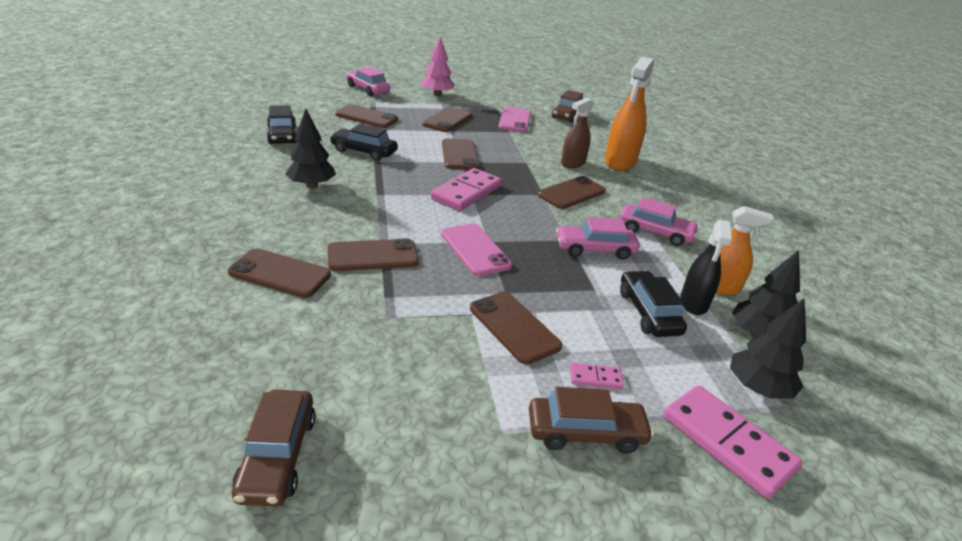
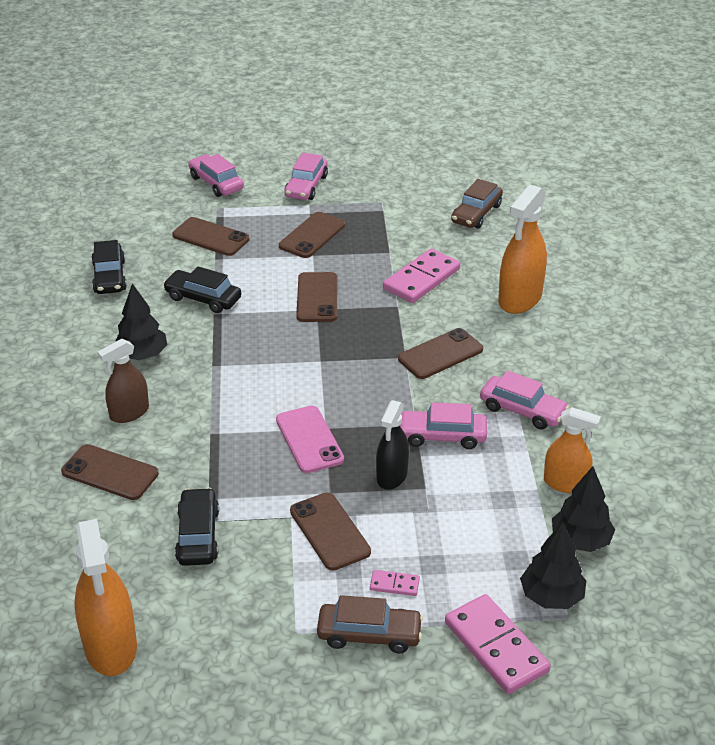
camera: 10 degrees right, 5 degrees up
(277, 456) = (110, 646): brown car -> orange spray bottle
(373, 256) = (201, 450): brown phone -> none
(437, 95) = (306, 186): pink tree -> pink car
(466, 192) = (315, 358): pink domino -> pink domino (422, 279)
(514, 120) = (401, 229): pink phone -> none
(573, 163) = (457, 304): brown spray bottle -> brown spray bottle (129, 413)
(648, 312) = (473, 515): black car -> black car (198, 535)
(693, 303) = (528, 503): black spray bottle -> black spray bottle (392, 476)

